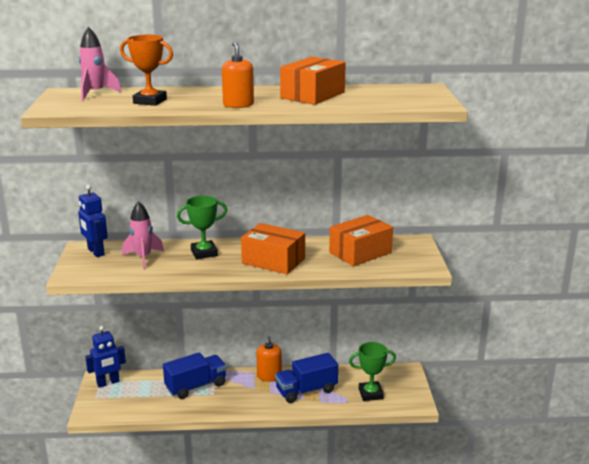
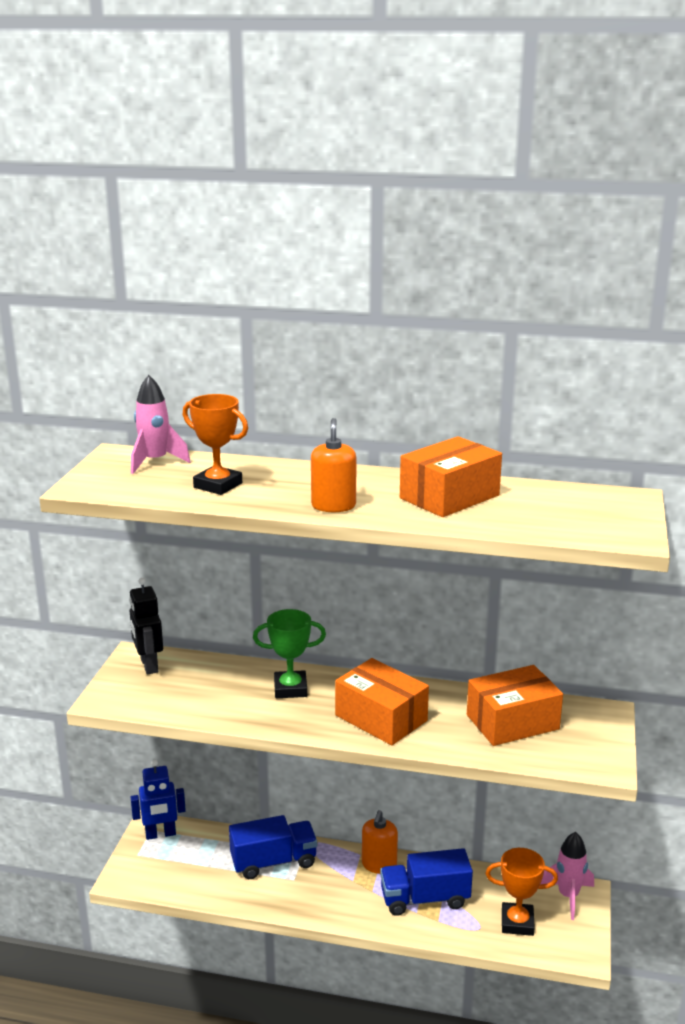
camera: 15 degrees right, 0 degrees up
(95, 252) = (149, 665): blue robot -> black robot
(143, 258) = (206, 685): pink rocket -> pink rocket (568, 896)
(370, 394) = (517, 922): green trophy -> orange trophy

